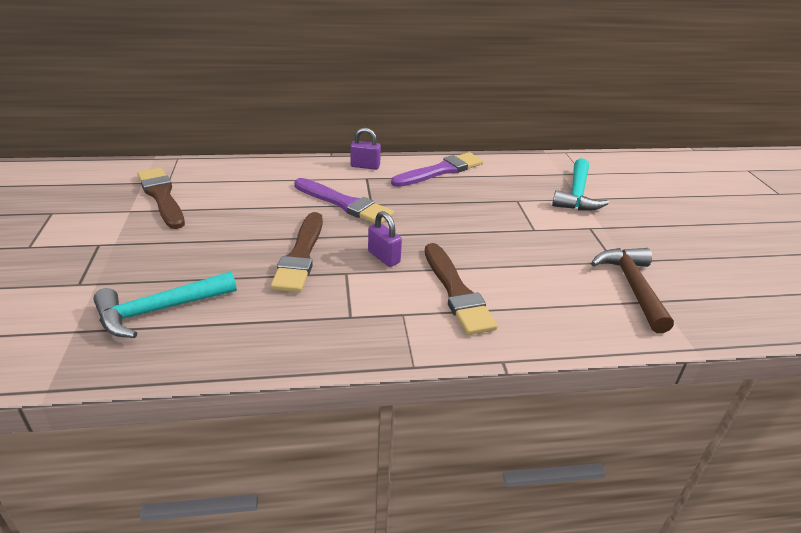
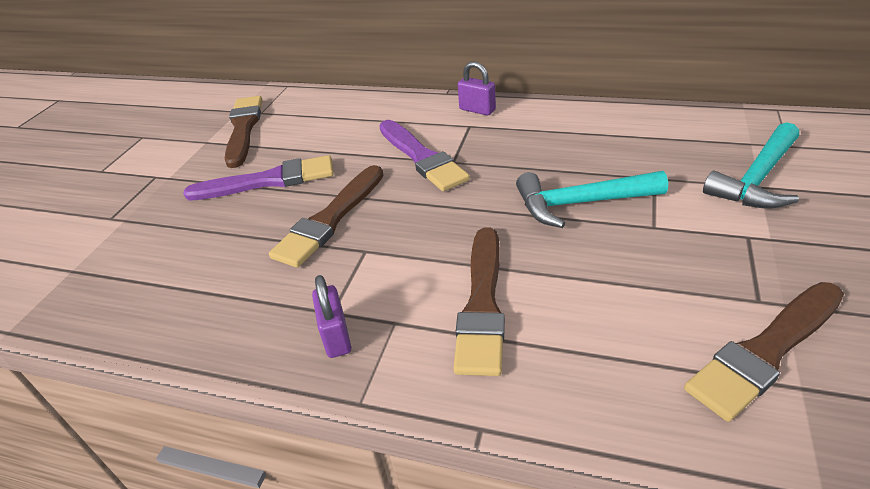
camera: 30 degrees right, 5 degrees up
(159, 310) = (153, 262): turquoise hammer -> turquoise hammer (580, 203)
(384, 257) = (421, 237): purple padlock -> purple padlock (336, 336)
(440, 171) = (570, 124): purple brush -> purple brush (268, 181)
(632, 287) = (765, 352): brown hammer -> brown brush

